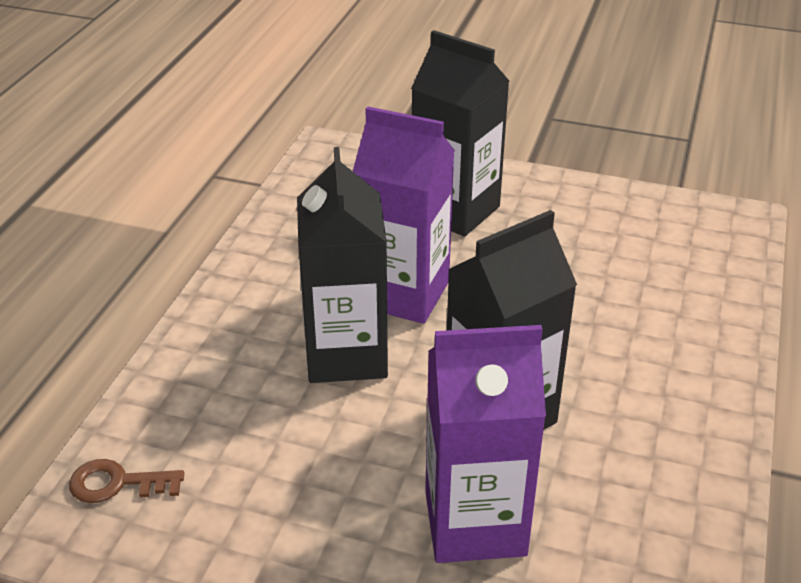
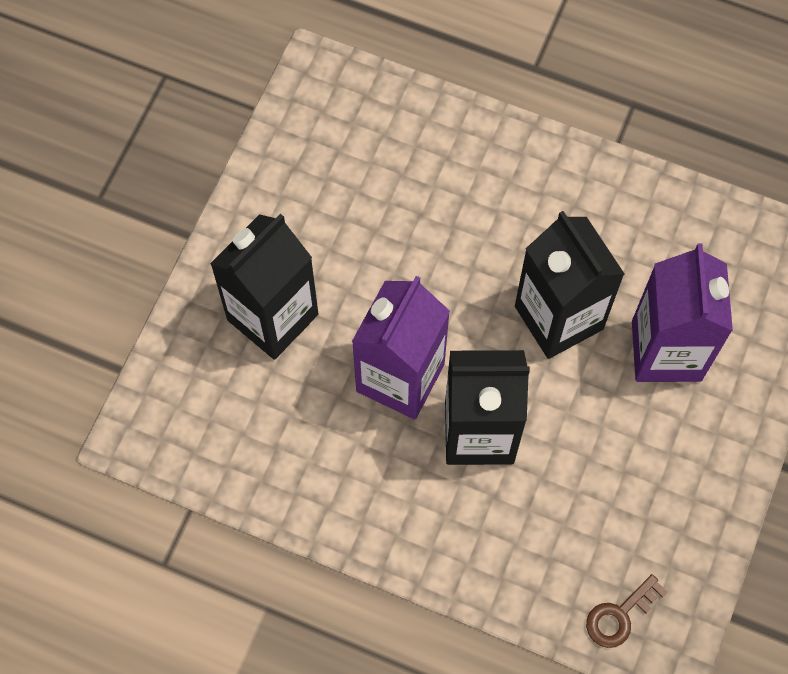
camera: 85 degrees left, 30 degrees up
(117, 483) = (620, 615): brown key -> brown key turned 45 degrees clockwise

